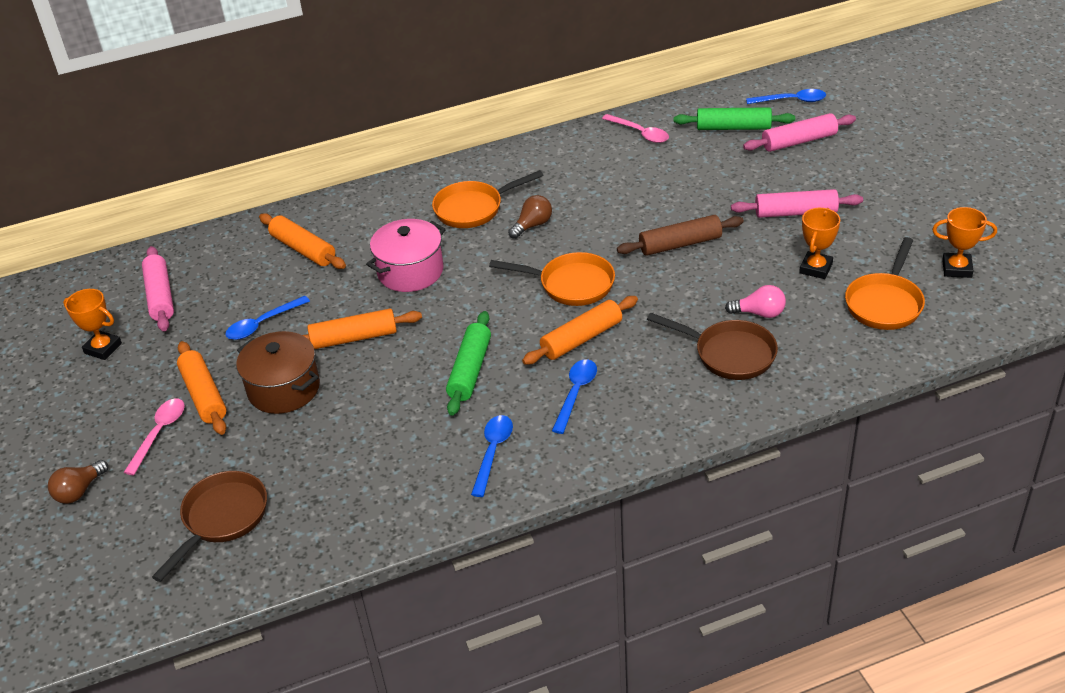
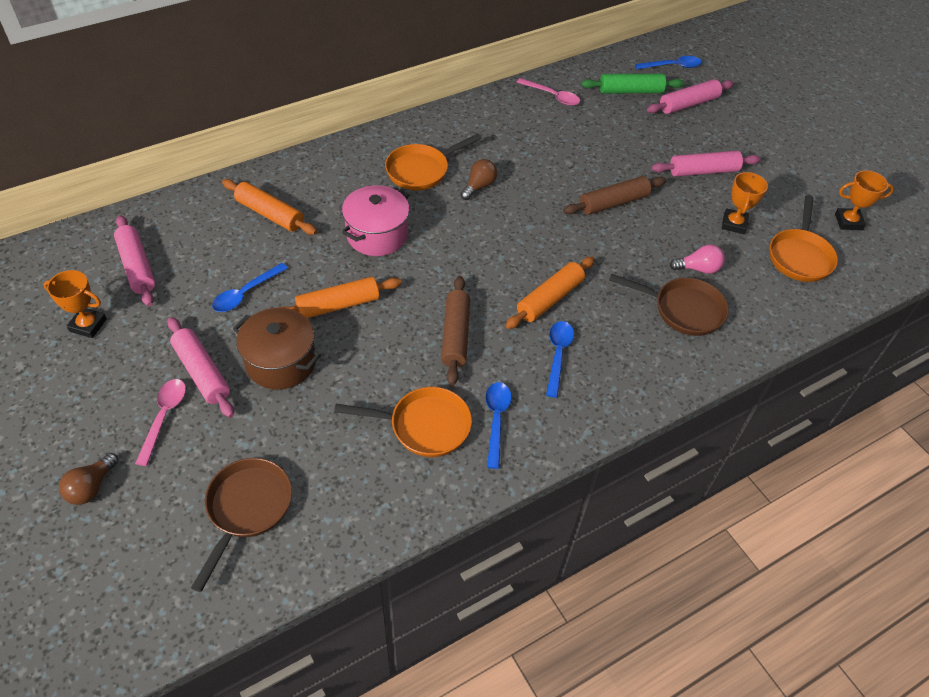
camera: 15 degrees left, 10 degrees up
(204, 395) = (202, 372): orange rolling pin -> pink rolling pin
(470, 370) = (455, 335): green rolling pin -> brown rolling pin
(571, 284) = (527, 244): orange pan -> orange pan (424, 426)

